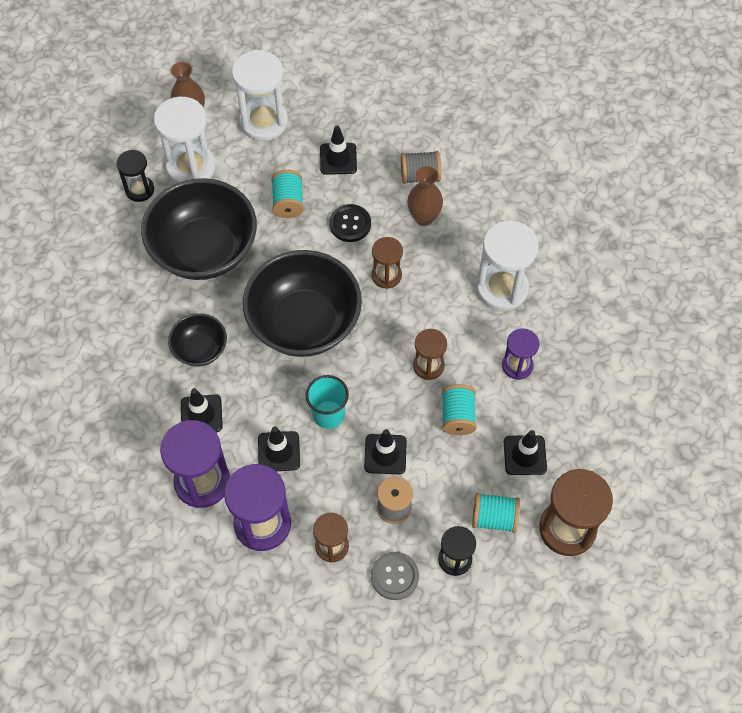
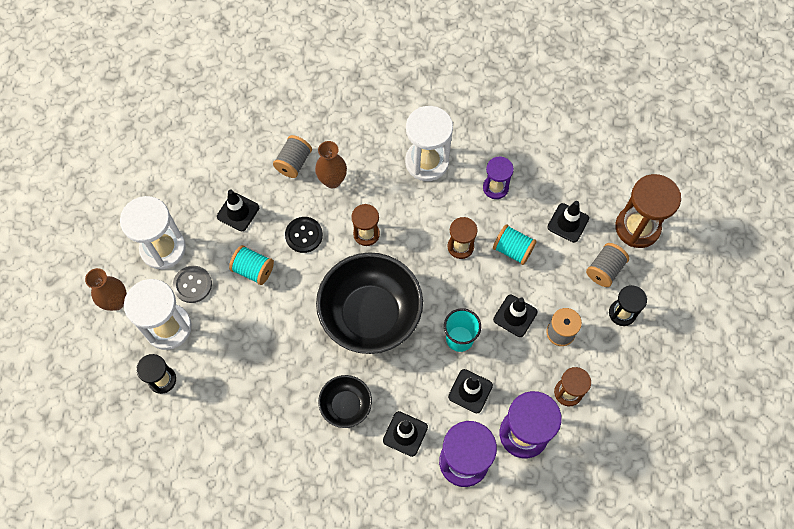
camera: 60 degrees left, 5 degrees up
(204, 250) = (255, 356): black bowl -> none
(394, 576) = (614, 361): grey button -> grey button (192, 285)
(494, 518) = (604, 270): turquoise spool -> grey spool

